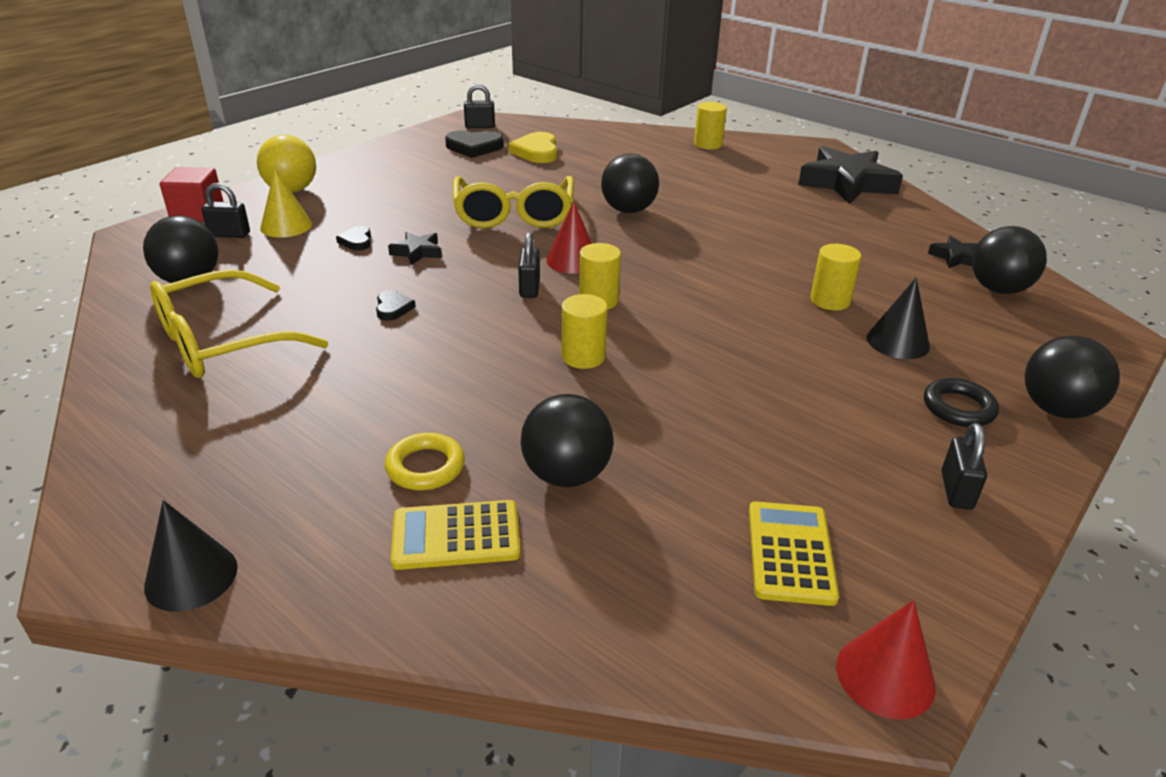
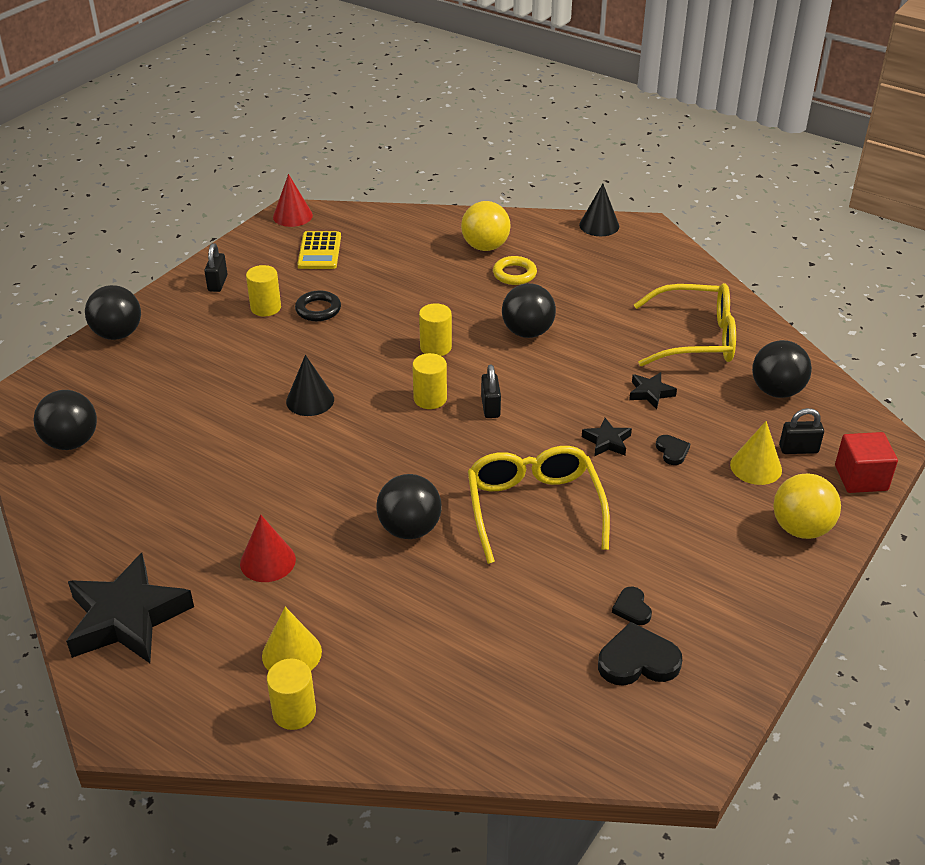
camera: 175 degrees right, 5 degrees up
(222, 342) = (696, 338): yellow glasses -> yellow glasses turned 45 degrees clockwise
(393, 308) = (593, 377): black heart -> black heart (632, 608)
(456, 536) = (485, 247): yellow calculator -> yellow ball
(480, 126) = (656, 733): black padlock -> none
(536, 152) = (545, 657): yellow heart -> none
(566, 475) = (435, 276): black ball -> black ball (527, 332)
(572, 260) = (459, 444): red cone -> red cone (267, 561)
(716, 163) = (291, 653): none -> yellow cone
(830, 300) = (232, 415): yellow cylinder -> yellow cylinder (265, 308)
(898, 341) = (196, 379): black cone -> black cone (310, 400)
(956, 257) = (81, 483): black star -> black star (650, 393)
(958, 408) = (184, 330): black ring -> black ring (318, 309)

